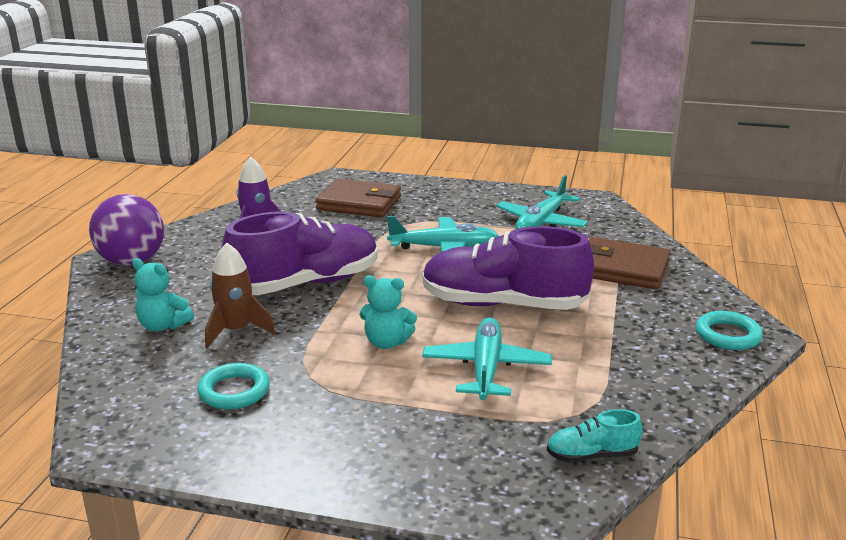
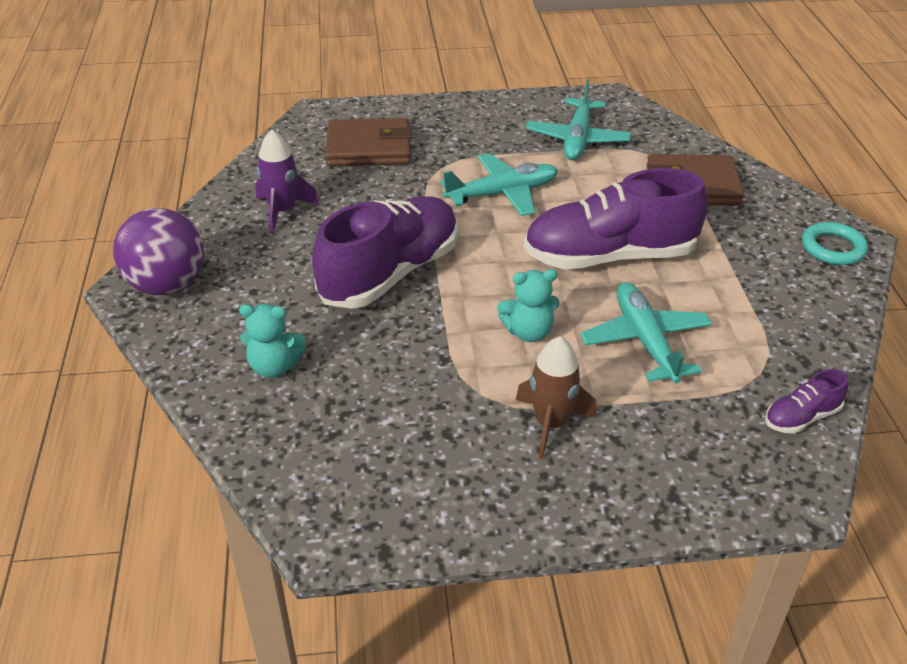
camera: 20 degrees left, 15 degrees up
(234, 391) = (417, 433): turquoise ring -> none
(236, 331) = (361, 354): brown rocket -> brown rocket (551, 424)
(592, 455) = (801, 417): turquoise shoe -> purple shoe

